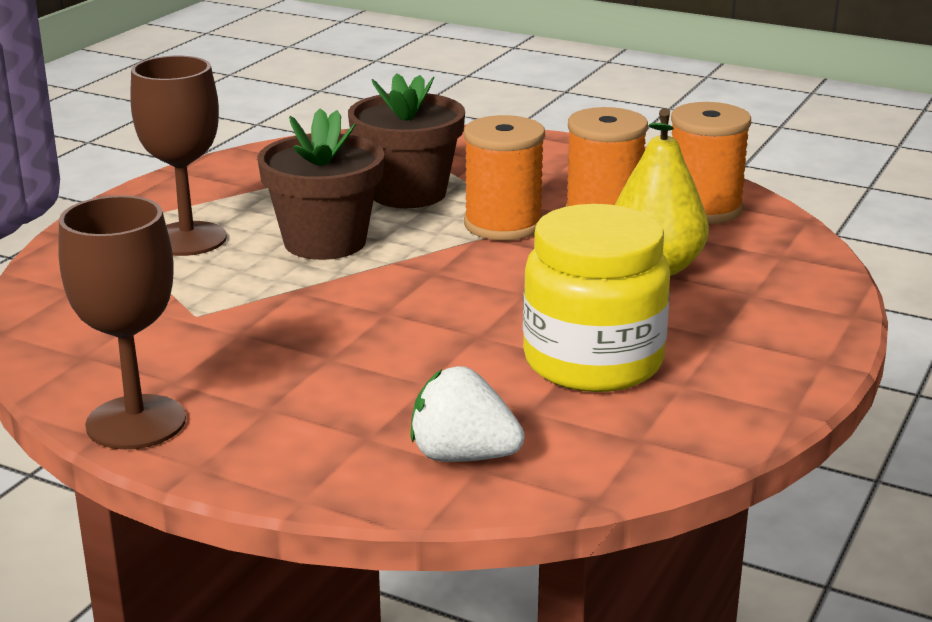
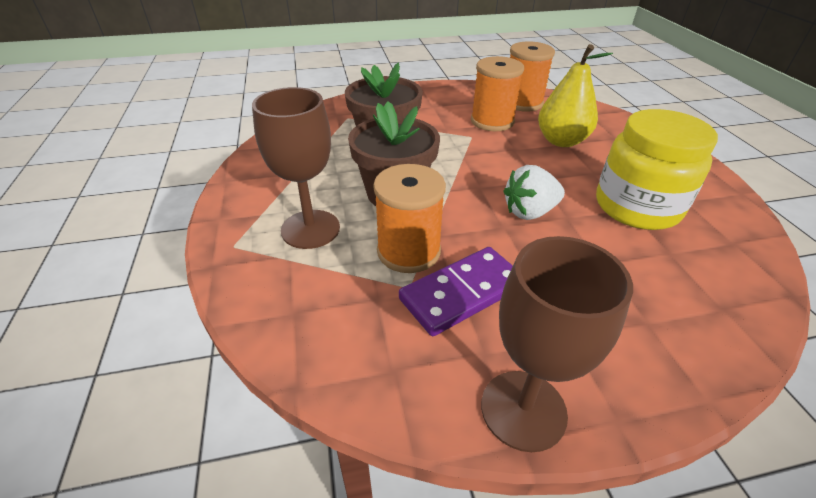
camera: 40 degrees left, 15 degrees up
(234, 339) = (462, 293): none -> purple domino
(463, 456) = (705, 305): white strawberry -> white strawberry (529, 212)
(503, 225) = (461, 144): orange spool -> orange spool (408, 251)

